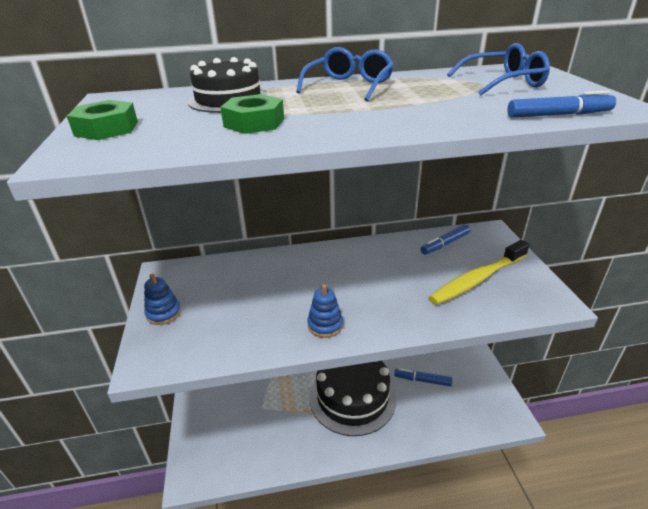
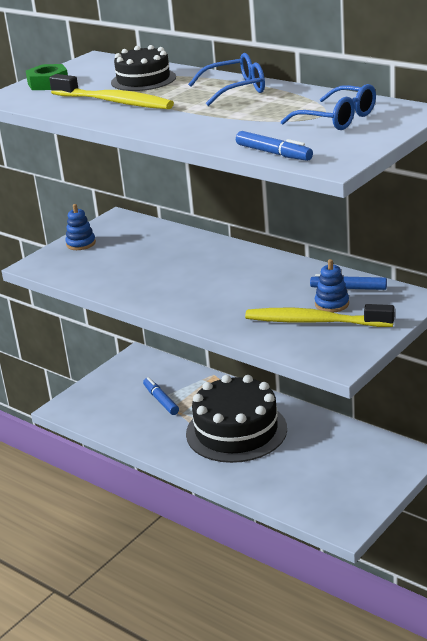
camera: 50 degrees right, 5 degrees down
(254, 123) = (114, 102): green nut -> yellow toothbrush
(325, 325) = (156, 295): blue stacking toy -> blue stacking toy (332, 304)
(422, 380) = (314, 456): blue marker -> blue marker (161, 400)

